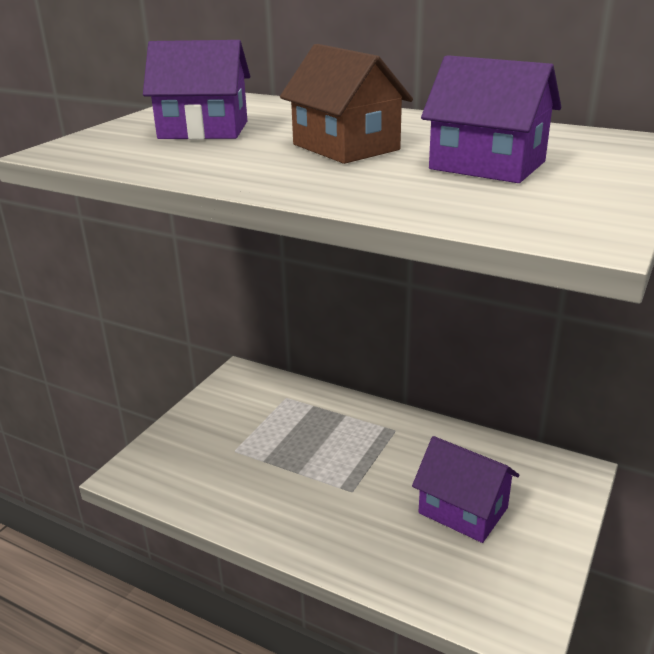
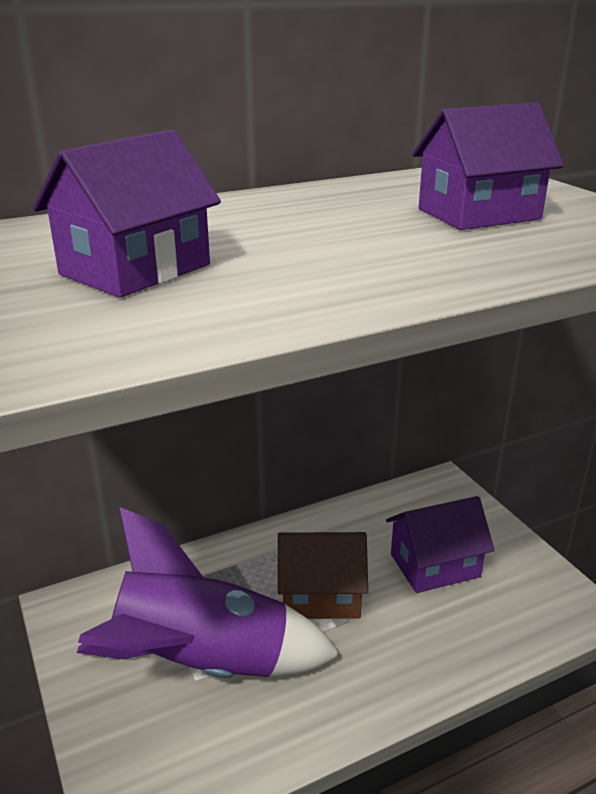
camera: 55 degrees left, 0 degrees up
(248, 446) = (202, 664): none -> purple rocket
(345, 147) = (337, 236): brown house -> brown house (320, 596)

